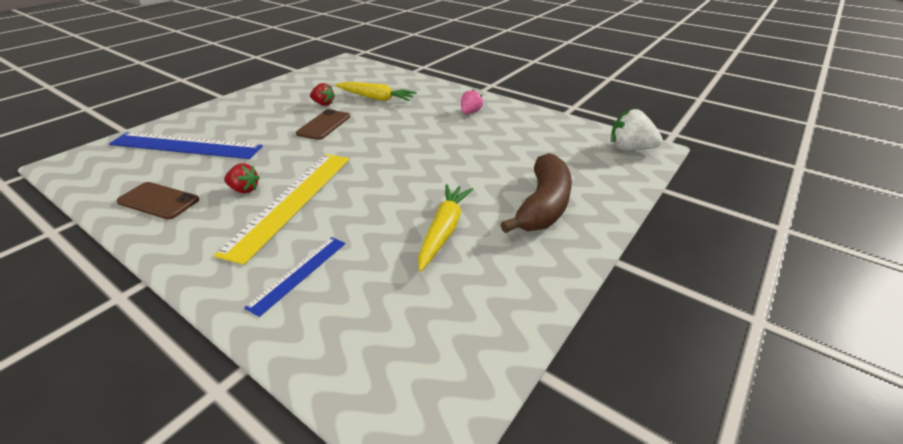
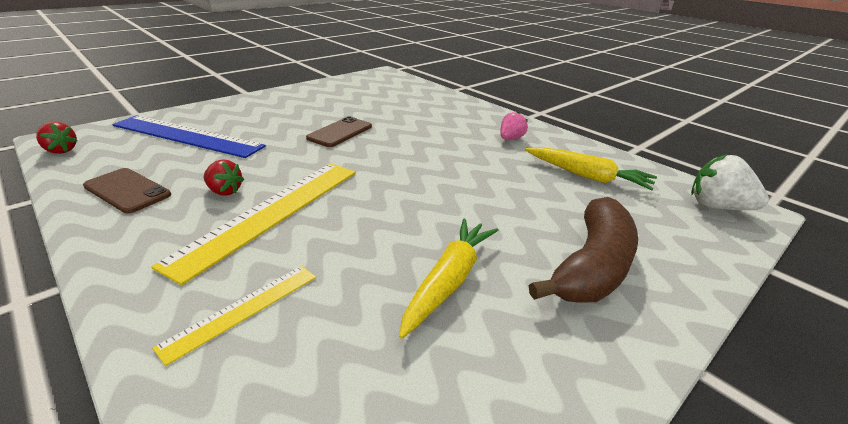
camera: 10 degrees right, 5 degrees down
(299, 273) = (242, 310): blue ruler -> yellow ruler
(323, 104) = (347, 111): red strawberry -> red strawberry (61, 150)
(376, 98) = (405, 111): yellow carrot -> yellow carrot (587, 176)

